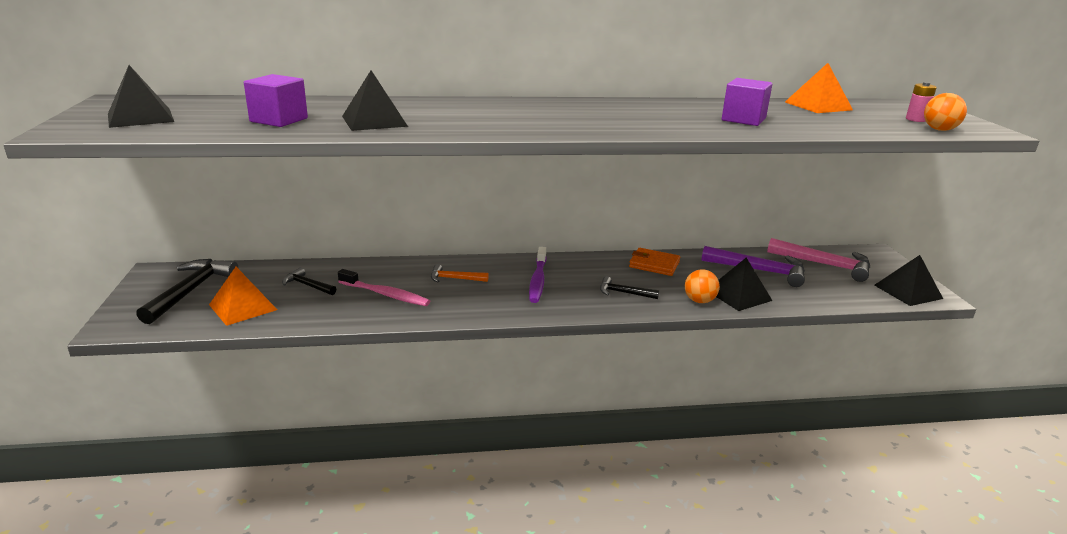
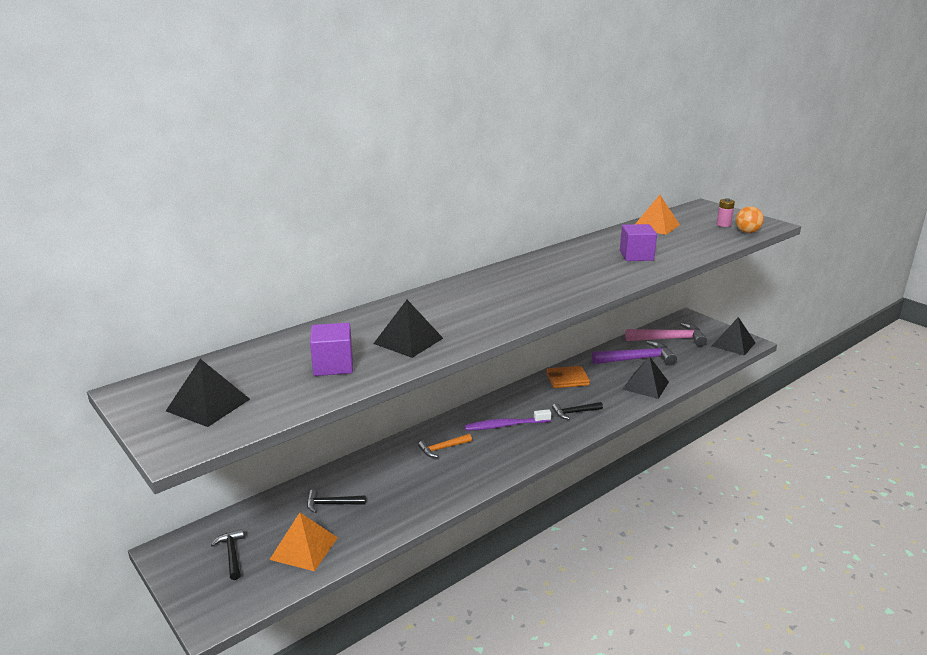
camera: 30 degrees left, 0 degrees up
(190, 291) = (232, 554): black hammer -> black hammer, size x0.54
(385, 294) = (408, 485): pink toothbrush -> none
(537, 280) = (505, 425): purple toothbrush -> purple toothbrush turned 105 degrees clockwise
(699, 301) = (627, 400): orange ball -> none

